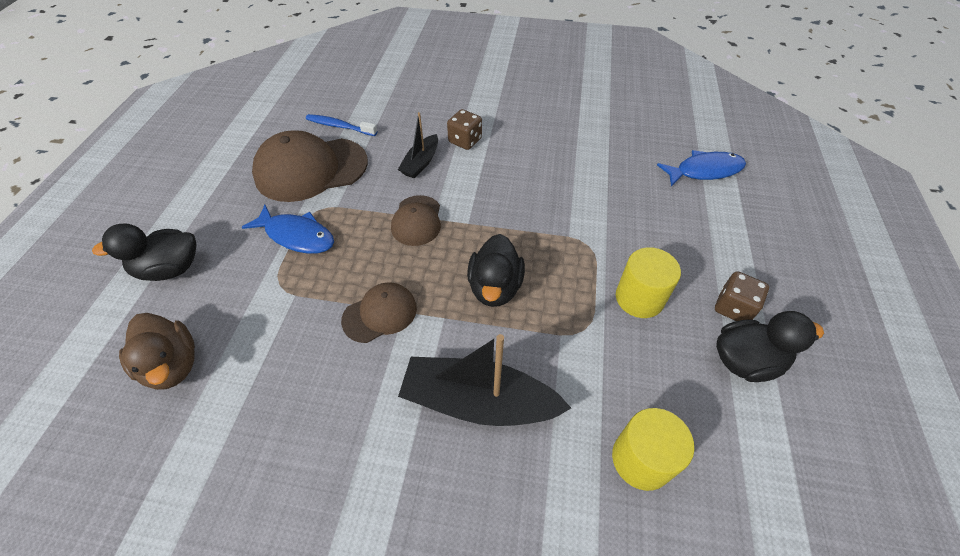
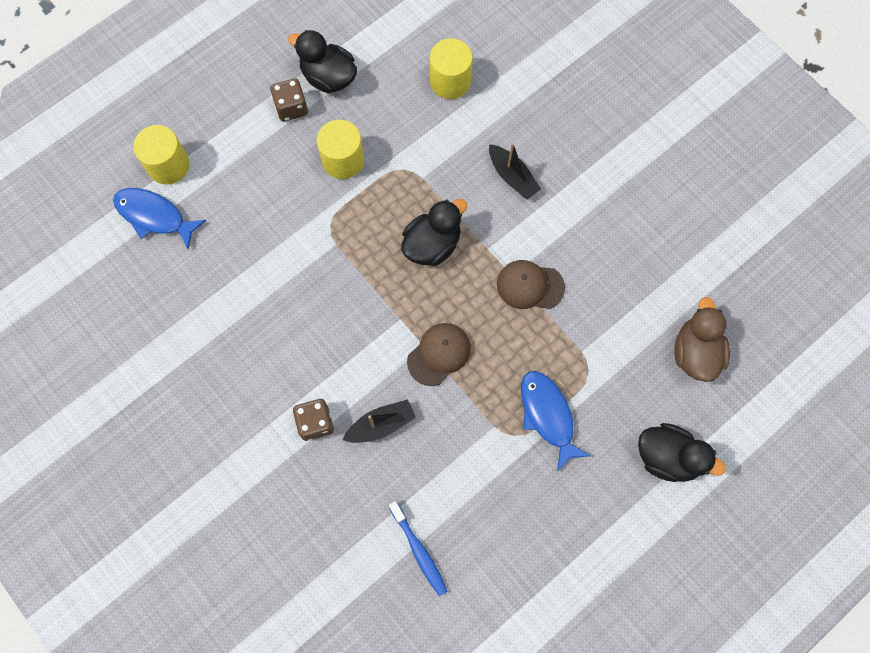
camera: 140 degrees left, 20 degrees up
(311, 169) = (487, 499): brown cap -> none
(478, 402) = (512, 176): black boat -> black boat, size x0.56
(745, 203) = (168, 165): none -> yellow cylinder

